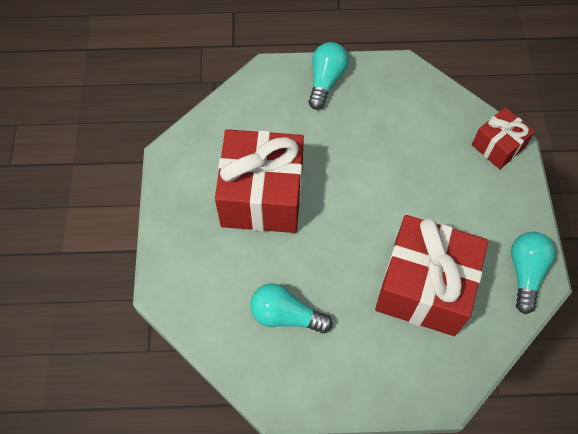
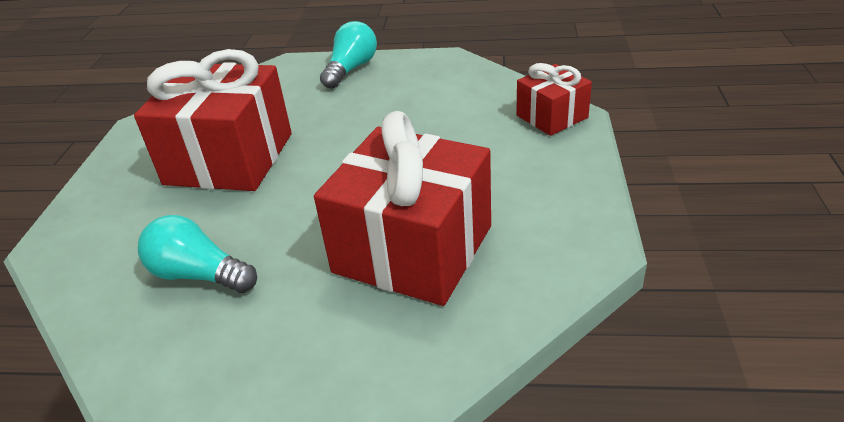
camera: 10 degrees right, 25 degrees down
(525, 273) = (572, 236): turquoise light bulb -> none

